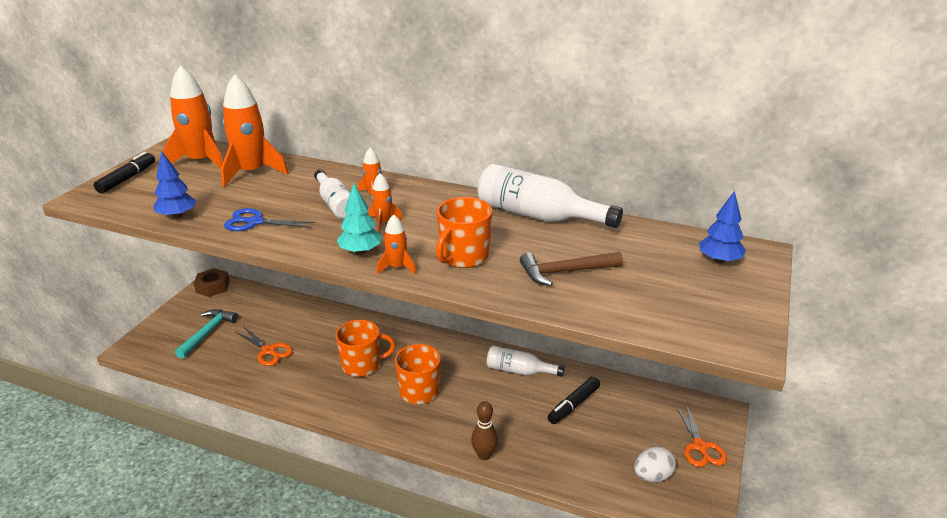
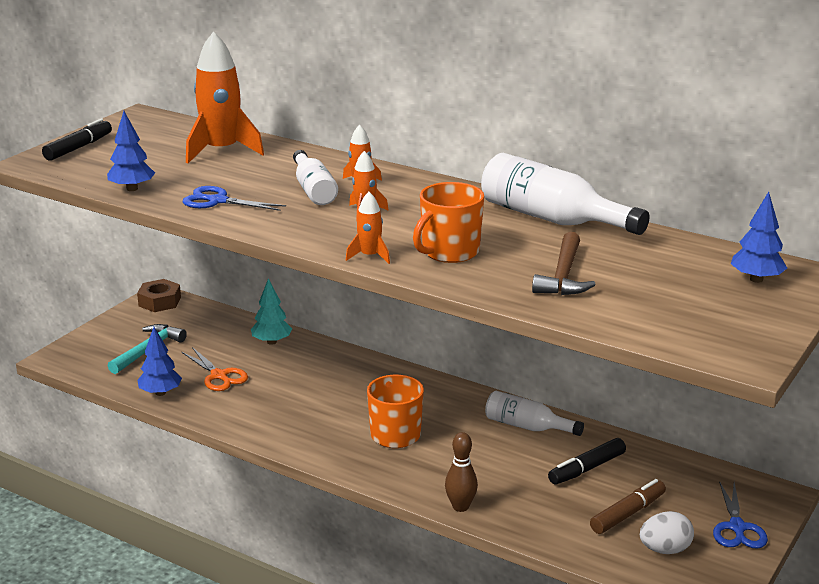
camera: 10 degrees right, 5 degrees down
(201, 161) = (164, 135): orange rocket -> none
(222, 372) = (160, 393): none -> blue tree
(360, 251) = (332, 238): turquoise tree -> turquoise tree (271, 342)
(362, 365) = (330, 401): orange mug -> none
(565, 272) = (563, 276): brown hammer -> brown hammer turned 75 degrees counterclockwise
(615, 444) = (628, 514): none -> brown marker
(700, 446) = (737, 527): orange scissors -> blue scissors

